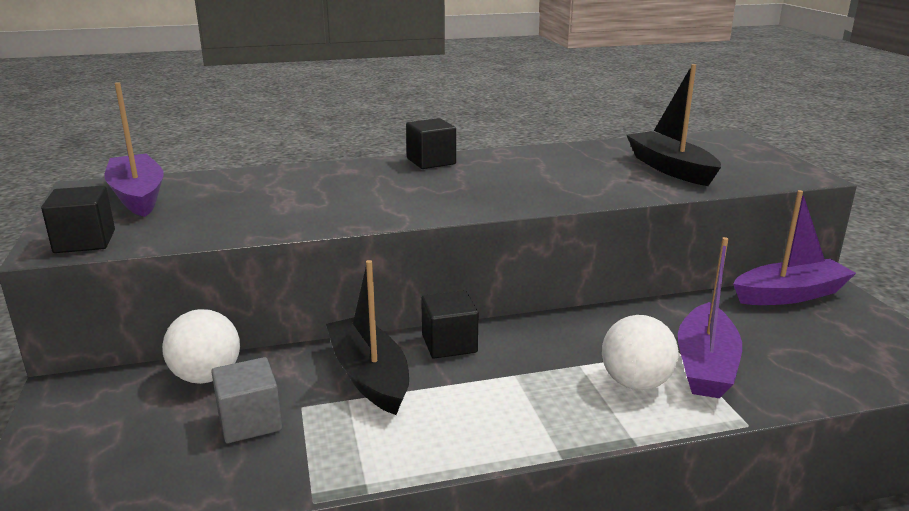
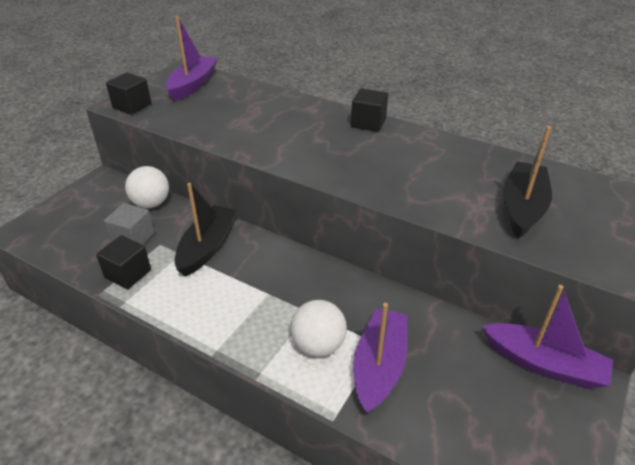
camera: 45 degrees right, 15 degrees up
(449, 344) = (268, 253): black cube -> black cube (128, 274)
(705, 365) = (379, 366): purple boat -> purple boat turned 135 degrees clockwise

